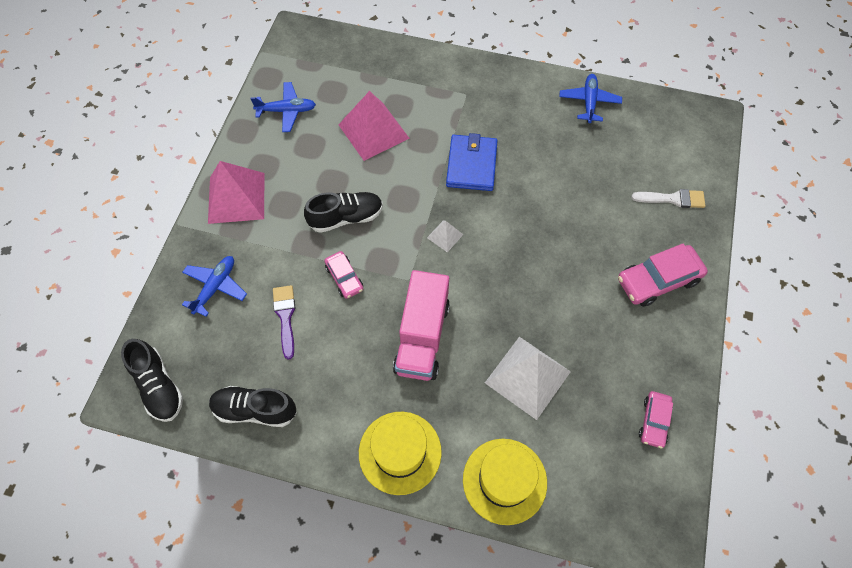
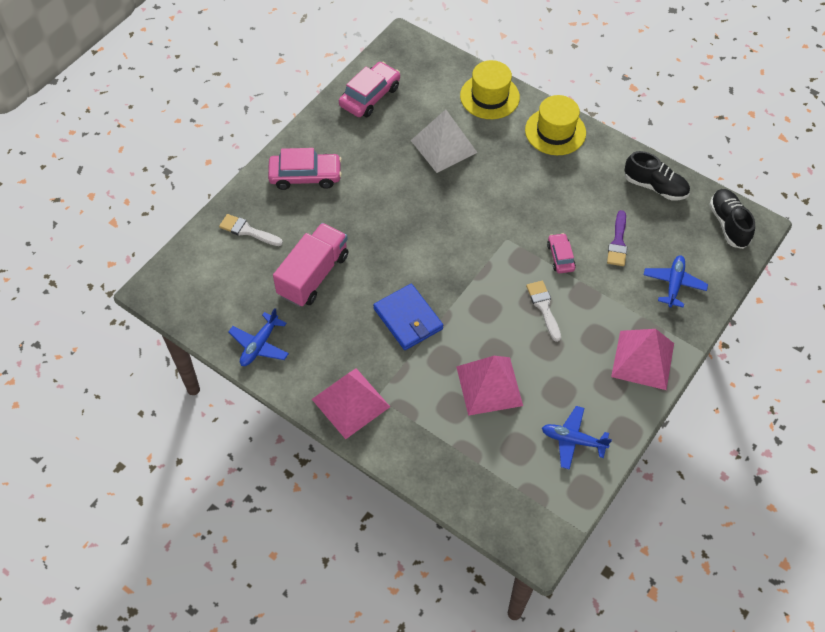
camera: 160 degrees left, 5 degrees down
(215, 287) = (673, 284): blue plane -> blue plane turned 150 degrees clockwise
(346, 217) = (544, 307): black shoe -> white brush
(422, 337) = (512, 195): pink truck -> pink truck (313, 275)
(445, 236) = (461, 263): white pyramid -> none
(471, 165) = (408, 319): blue wallet -> blue wallet turned 60 degrees counterclockwise
(485, 82) = (351, 403): none -> pink pyramid
(654, 421) = (370, 96): pink car -> pink car, size x1.70

